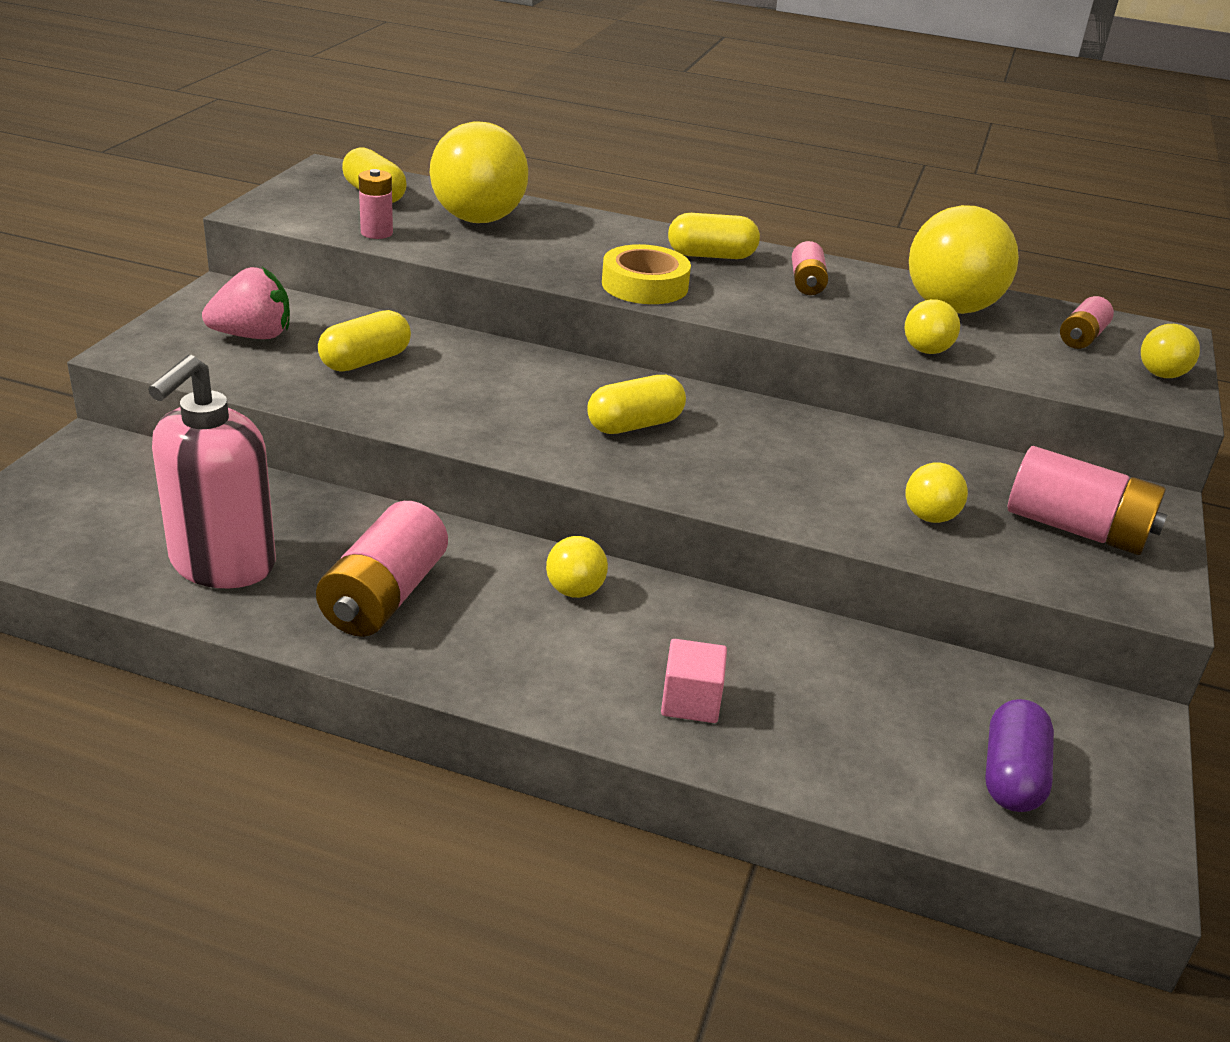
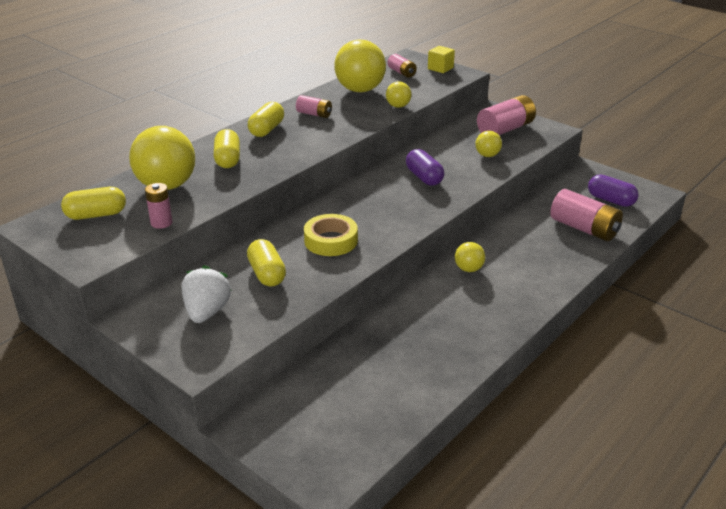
camera: 65 degrees left, 0 degrees up
(222, 564) = (405, 379): pink soap dispenser -> none
(253, 336) = (207, 312): pink strawberry -> white strawberry
(384, 596) = (454, 326): pink battery -> pink battery (584, 228)
(635, 425) = (381, 204): yellow capsule -> yellow capsule (227, 159)
(644, 285) = (291, 154): yellow tape -> yellow tape (331, 241)
(691, 701) = (555, 257): pink cube -> none
(768, 455) = (424, 177): none -> purple capsule
(1161, 375) = (440, 68): yellow ball -> yellow cube

